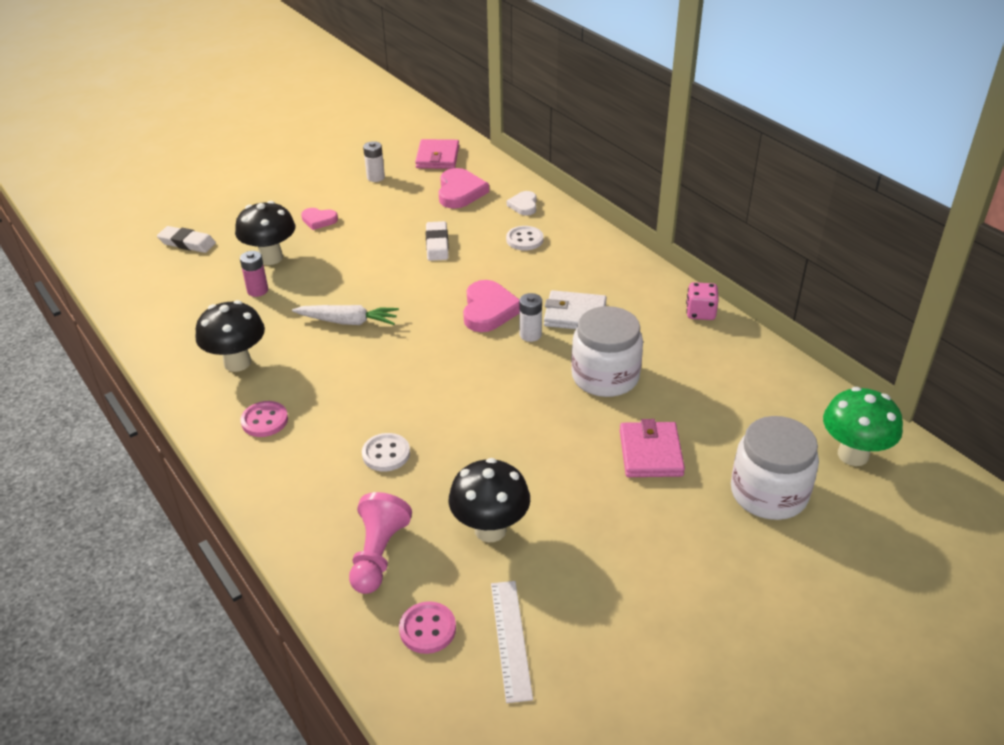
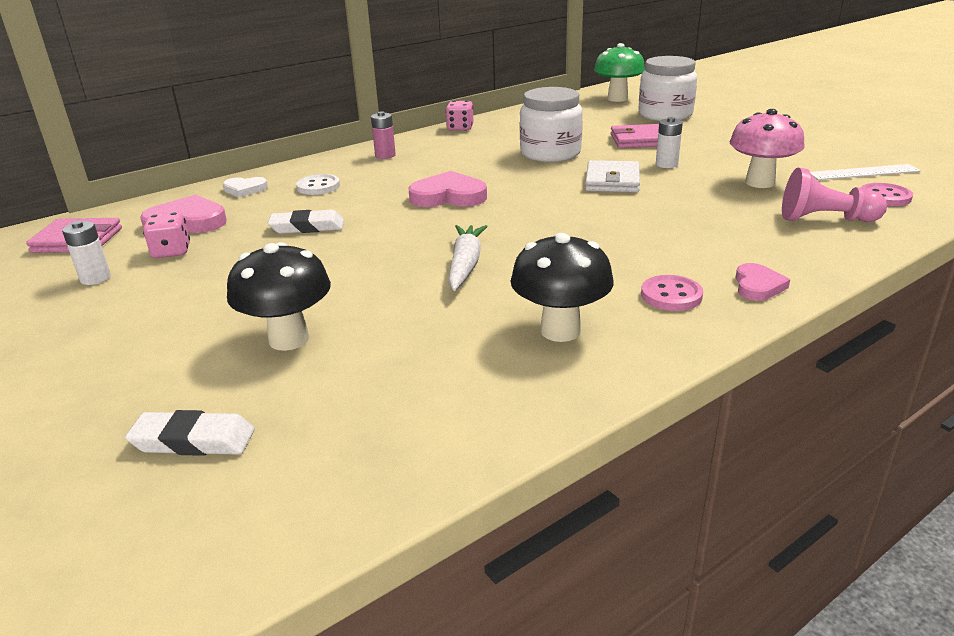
camera: 90 degrees left, 10 degrees down
(187, 243) = (193, 440): white eraser -> white eraser turned 75 degrees clockwise
(257, 290) = (380, 339): pink battery -> pink battery (385, 155)
(319, 220) = (195, 311): pink heart -> pink heart (757, 286)
(386, 454) = (692, 226): white button -> none
(408, 196) = (171, 251): none -> pink dice
(490, 529) = (760, 182): black mushroom -> pink mushroom
(530, 335) = (491, 179): white battery -> white battery (666, 164)
(575, 315) = (459, 164): white wallet -> white wallet (612, 181)

